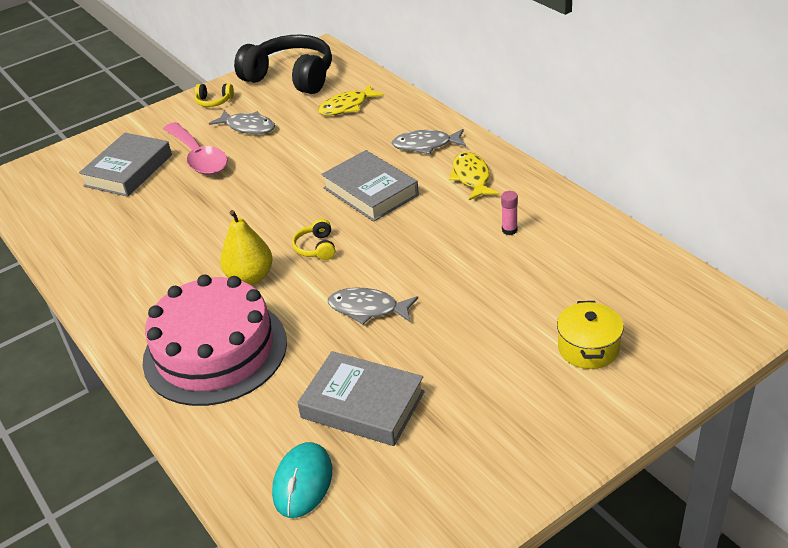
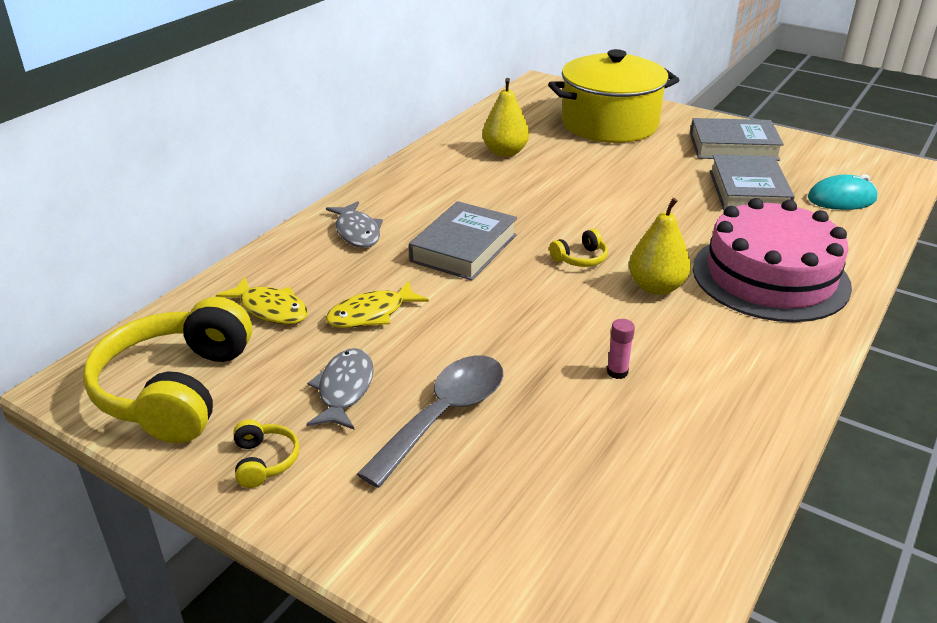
camera: 115 degrees left, 5 degrees down
(128, 170) = (512, 488): grey book -> grey book (733, 147)
(198, 157) = (444, 415): pink spoon -> grey spoon
(291, 77) = (176, 390): black headphones -> yellow headphones
(368, 309) = (644, 211): grey fish -> none
(471, 177) = (412, 196): yellow fish -> yellow fish (371, 314)
(509, 230) = (489, 167): pink glue stick -> pink glue stick (617, 372)
(539, 247) = (505, 152): none -> yellow pear
(588, 348) = (609, 124): yellow pot -> yellow pot, size x2.12

